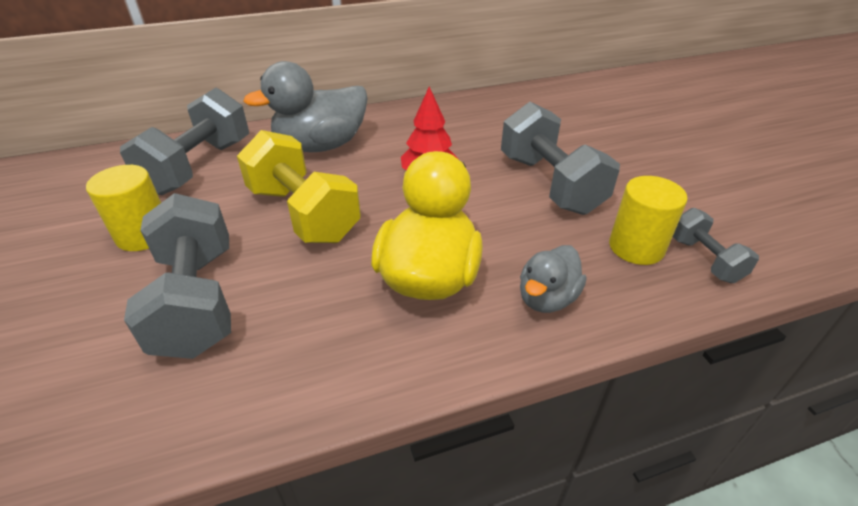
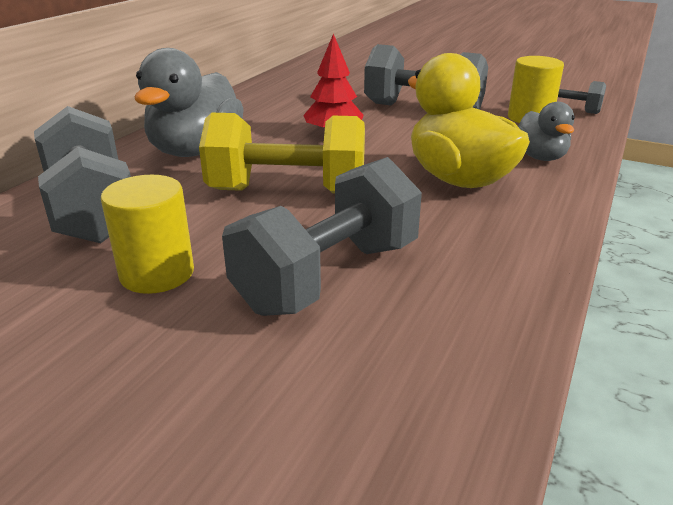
camera: 45 degrees left, 10 degrees down
(197, 301) = (328, 276): grey dumbbell -> grey dumbbell turned 75 degrees counterclockwise

